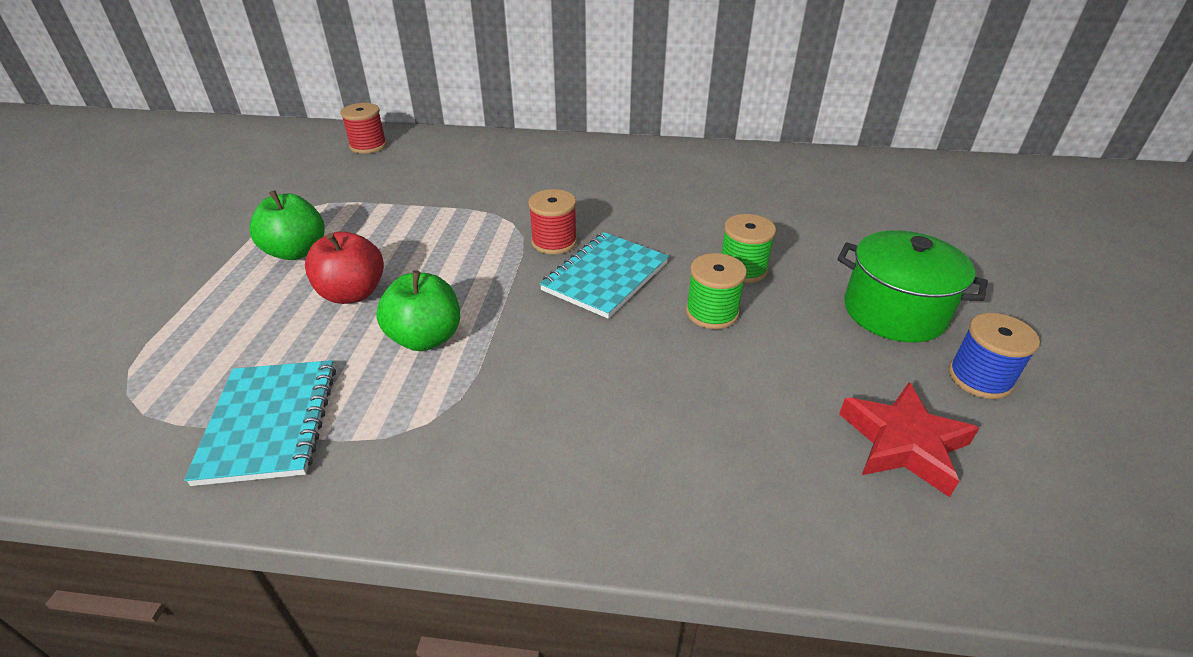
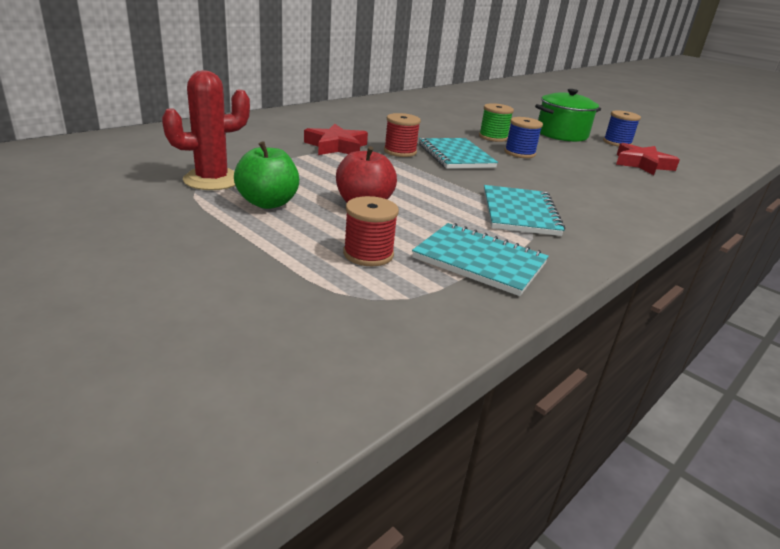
camera: 55 degrees left, 10 degrees down
(320, 207) = (212, 180): none -> red cactus
(368, 146) = (142, 142): red spool -> red spool (368, 254)
(426, 338) = (450, 203): green apple -> none
(460, 397) = (519, 213): none -> turquoise notebook
(505, 208) = (336, 146): none -> red star
(712, 312) = (519, 153): green spool -> blue spool

